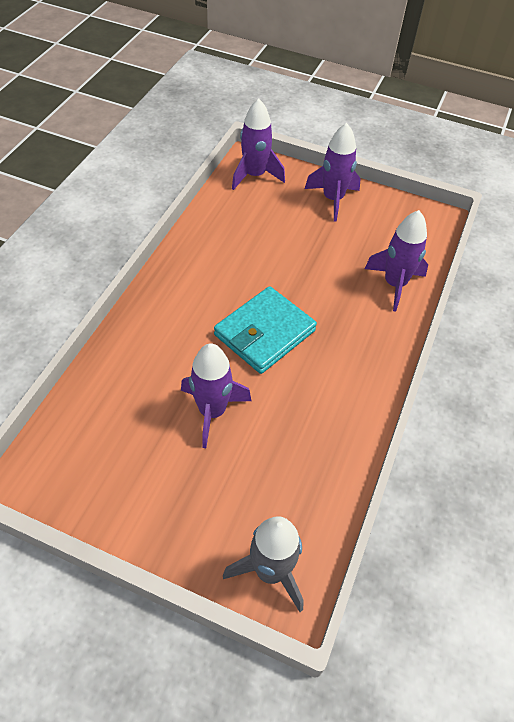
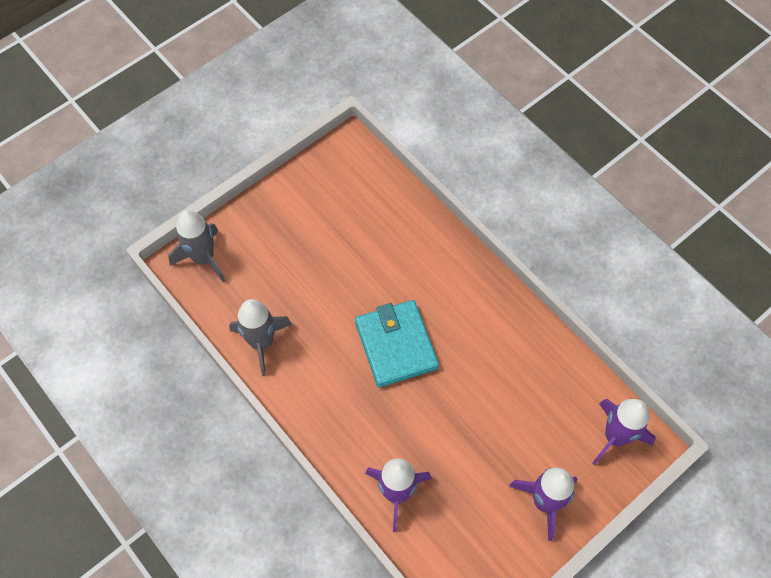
camera: 120 degrees right, 10 degrees up
(212, 411) = (340, 273): purple rocket -> none
(334, 449) = (262, 342): none -> grey rocket

